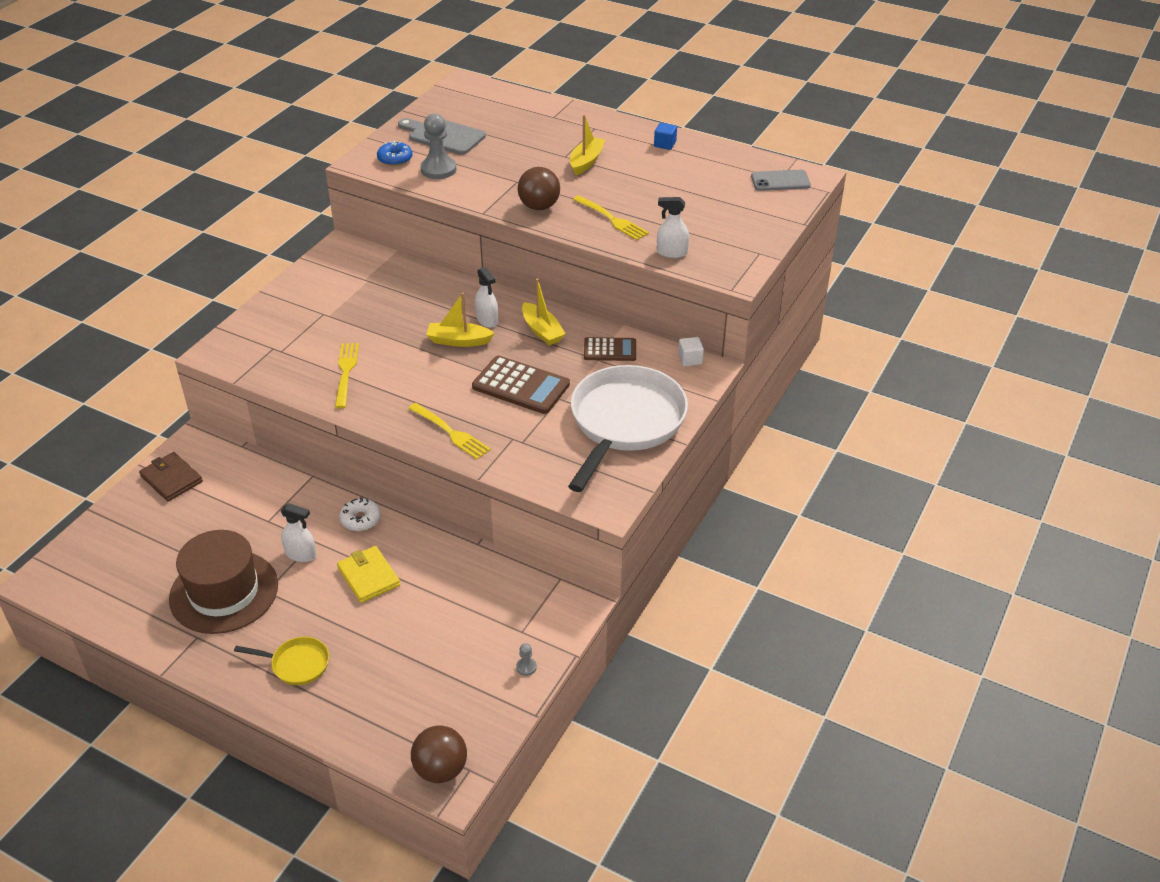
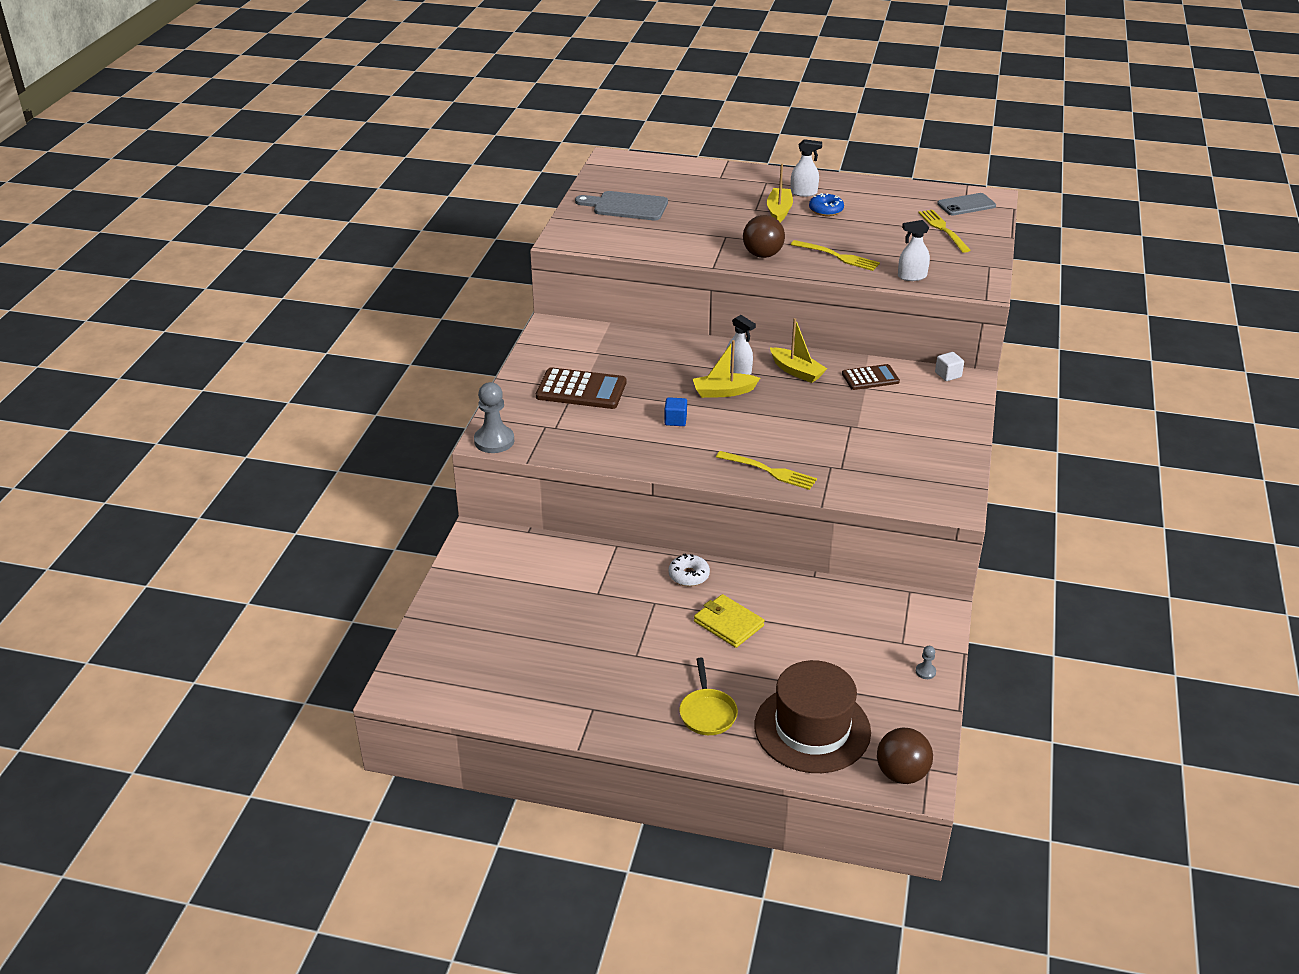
camera: 15 degrees left, 5 degrees down
(171, 479) = (475, 573): brown wallet -> none
(224, 592) = (594, 664): brown hat -> brown hat (812, 728)
(297, 664) = (707, 713): yellow pan -> yellow pan turned 90 degrees clockwise
(301, 554) = (649, 616): white spray bottle -> white spray bottle (804, 193)
(346, 372) = (633, 436): yellow fork -> yellow fork (943, 229)
(395, 159) = (594, 232): blue donut -> blue donut (826, 210)
(438, 169) = (643, 236): grey pawn -> grey pawn (494, 441)
(521, 386) = (808, 421): brown calculator -> brown calculator (581, 390)
(625, 423) = (924, 436): white pan -> none
(665, 144) = (841, 188): blue cube -> blue cube (675, 420)

